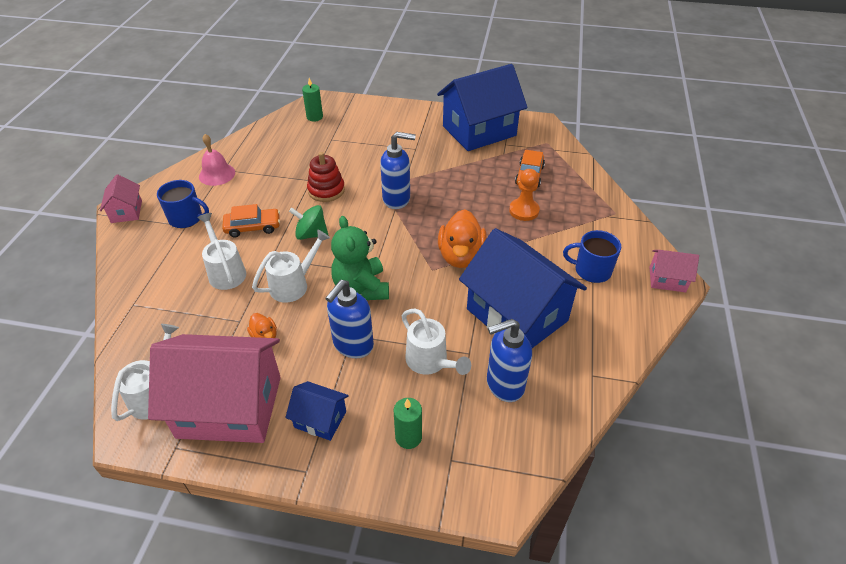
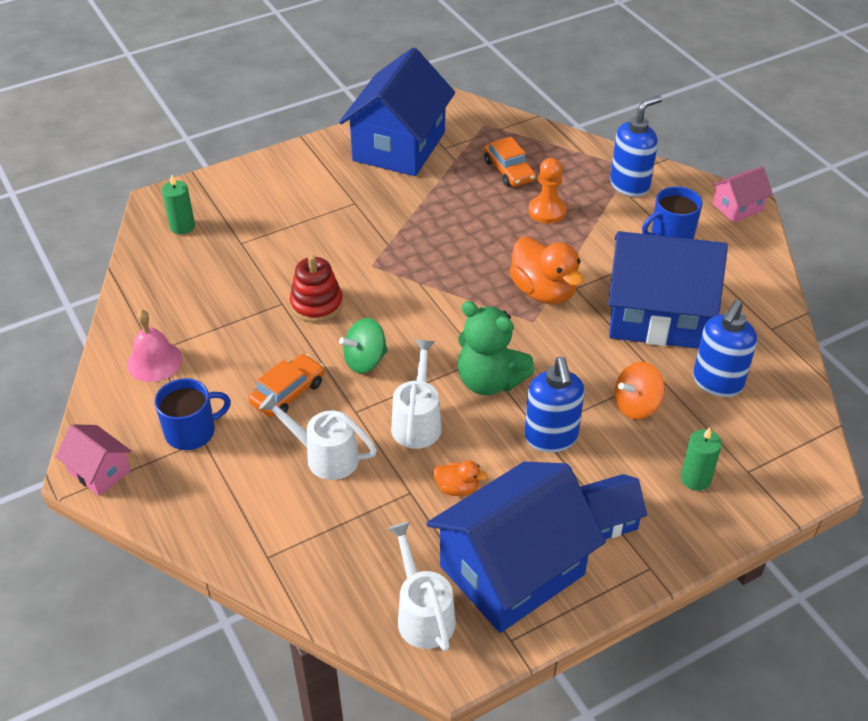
camera: 40 degrees left, 0 degrees up
(230, 406) = (512, 570): pink house -> blue house
(397, 199) = (407, 270): blue soap dispenser -> blue soap dispenser (630, 185)
(430, 362) = (636, 405): white watering can -> orange spinning top

